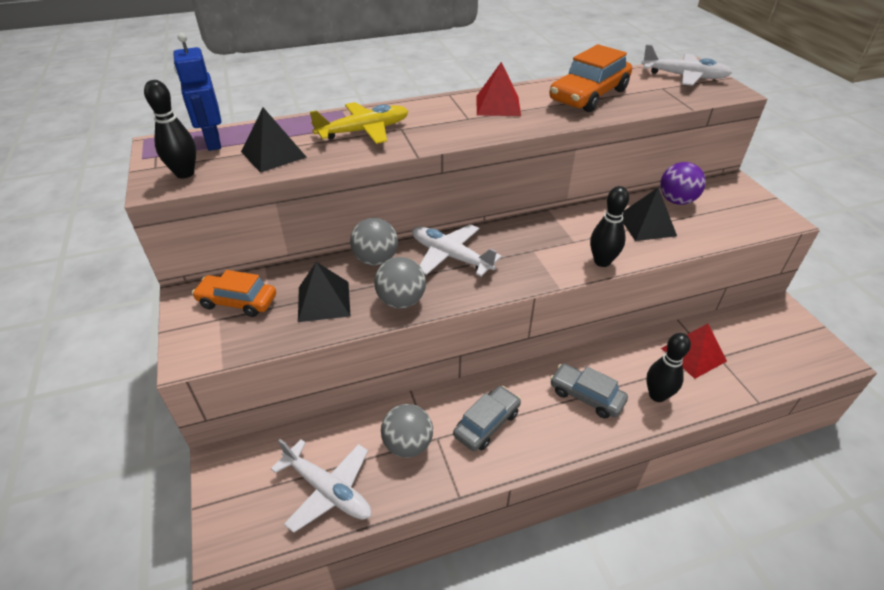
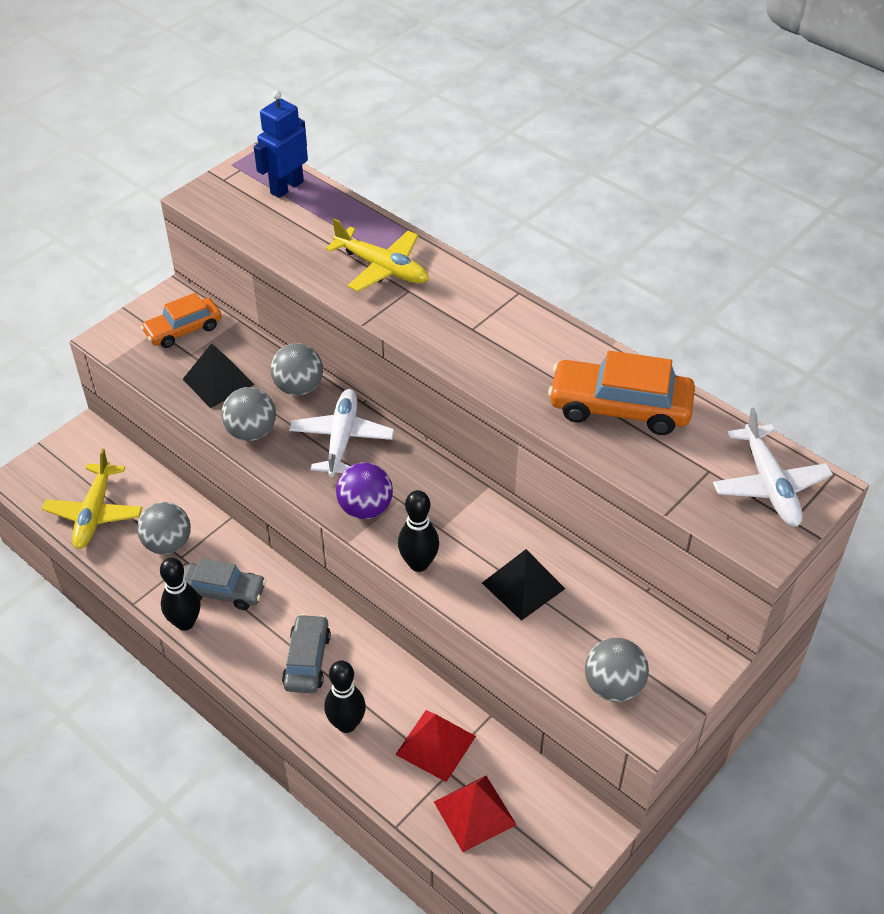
camera: 60 degrees right, 5 degrees up
(185, 173) = (226, 201): black bowling pin -> black bowling pin (185, 622)
(237, 302) = (183, 330): orange car -> orange car turned 105 degrees counterclockwise
(273, 154) = (294, 233): black pyramid -> none
(327, 490) = (94, 513): white plane -> yellow plane
(498, 105) = (523, 340): red pyramid -> red pyramid (474, 813)
(676, 201) = (604, 603): purple ball -> purple ball (365, 508)
(747, 220) = (613, 686): none -> grey ball

